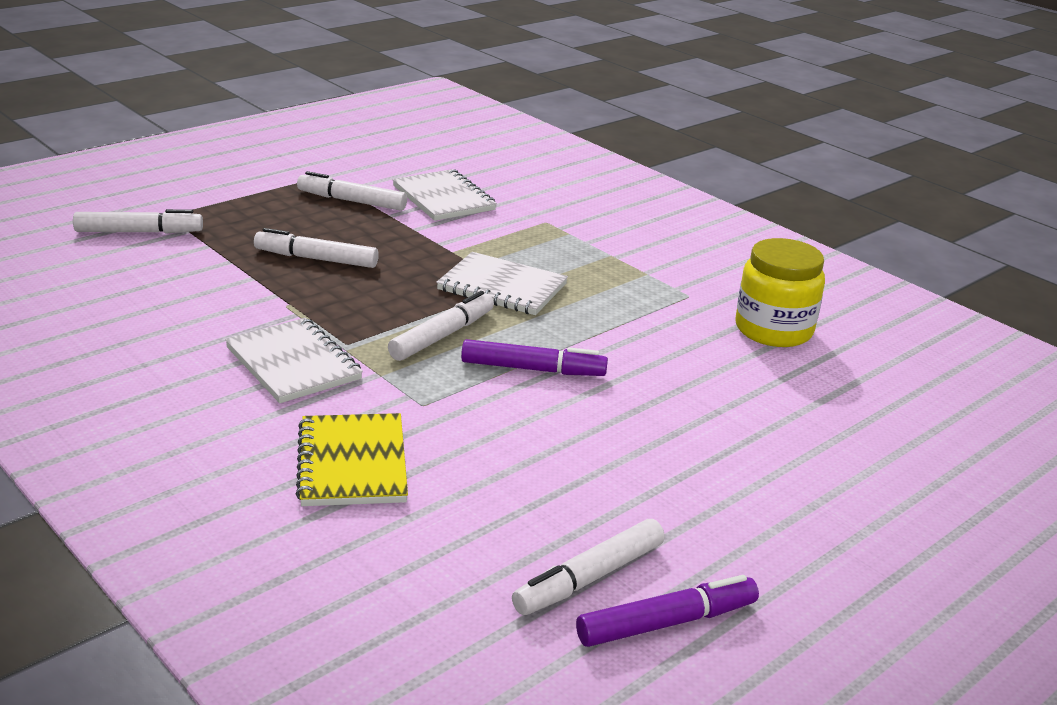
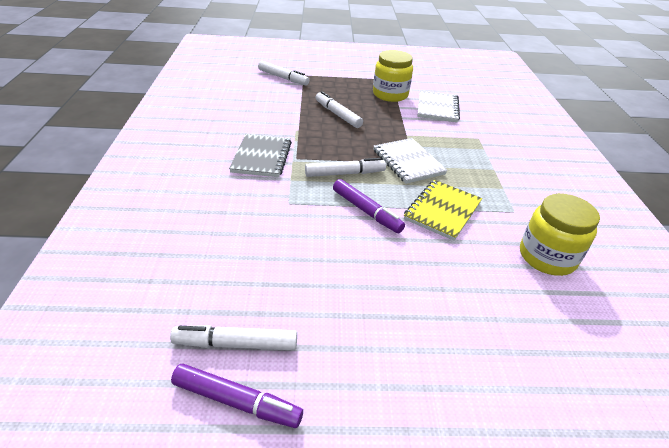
camera: 40 degrees right, 10 degrees up
(293, 364) = (262, 157): white notebook -> grey notebook
(352, 201) = (390, 94): white marker -> yellow jar
(352, 463) = (219, 215): yellow notebook -> yellow notebook (442, 211)

